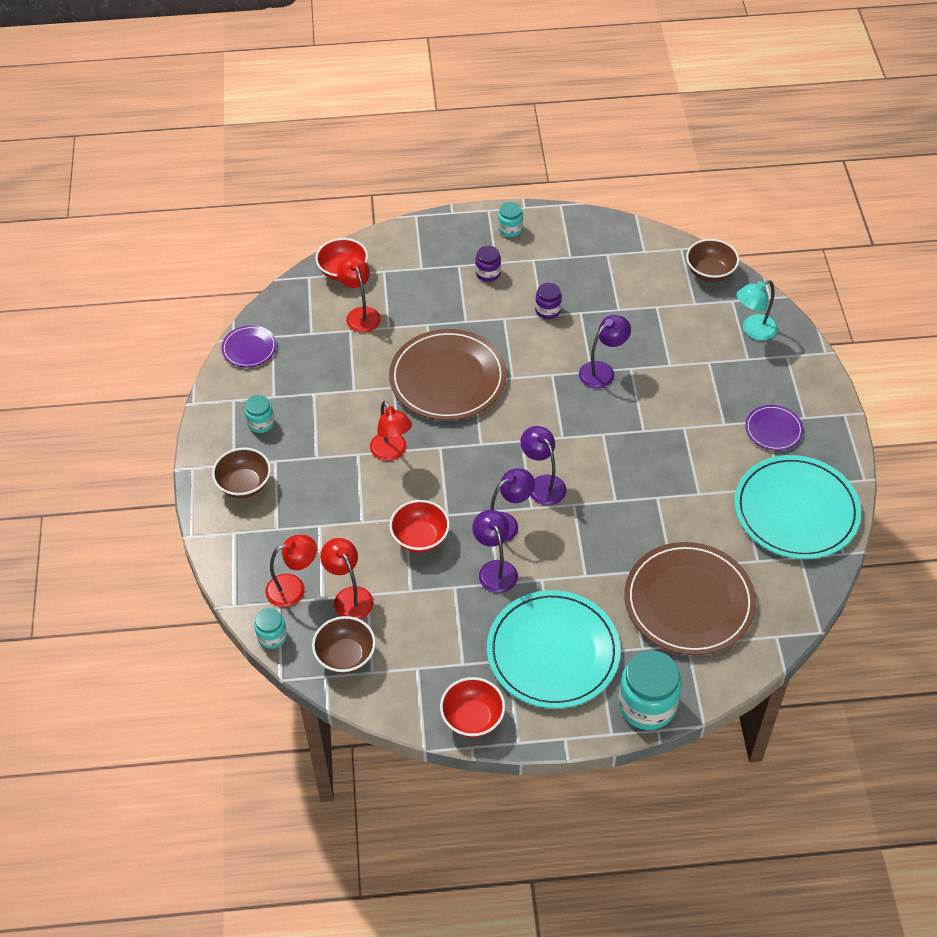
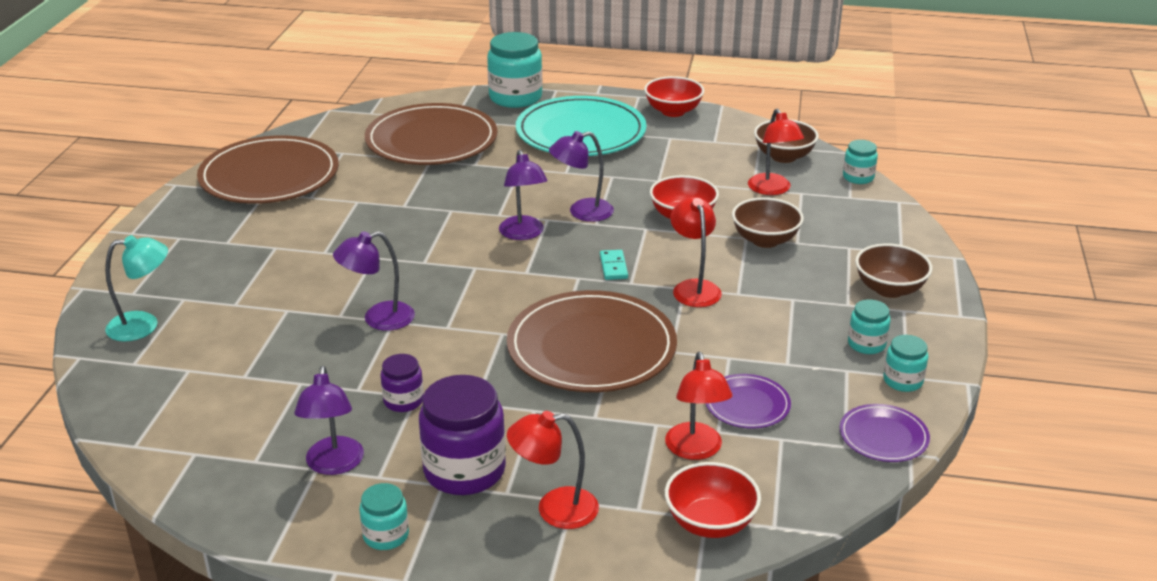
camera: 165 degrees left, 20 degrees down
(236, 395) = (903, 381): none -> turquoise jar
(293, 588) = (832, 204): red lamp -> red lamp (554, 509)
(458, 461) = (613, 267): none -> turquoise domino
(488, 273) = (464, 470): purple jar -> purple jar, size x1.90
(495, 569) = (611, 185): purple lamp -> purple lamp (334, 465)
(710, 272) = (126, 404): brown bowl -> brown bowl (765, 240)
(773, 429) = (225, 234): purple plate -> purple plate (747, 404)
(796, 510) = (269, 176): turquoise plate -> brown plate

